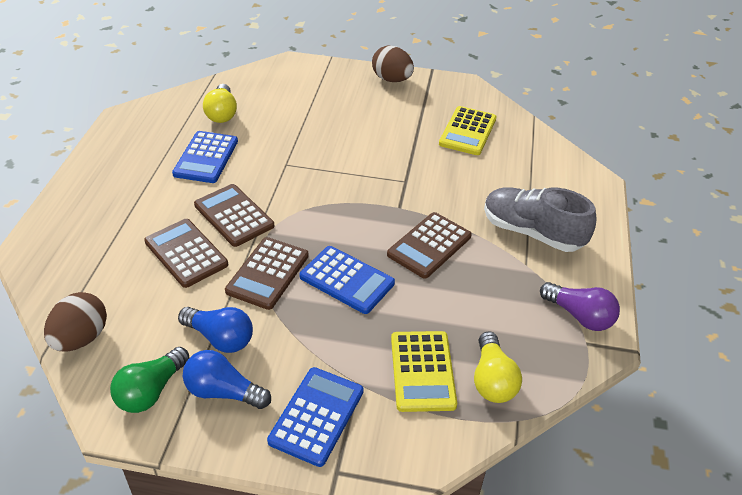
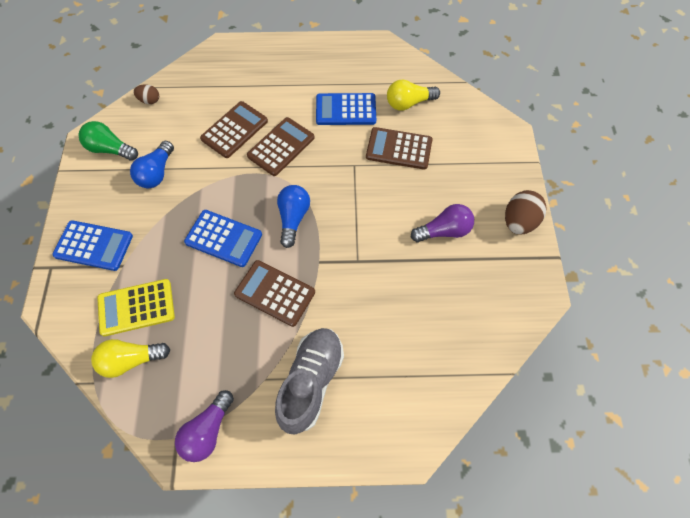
camera: 80 degrees right, 20 degrees up
(81, 338) = (149, 100): brown egg -> brown egg, size x0.57
(223, 392) = (111, 187): blue light bulb -> blue light bulb (293, 218)
(268, 273) = (222, 185): brown calculator -> brown calculator (399, 149)
(347, 280) = (223, 238): blue calculator -> blue calculator turned 90 degrees counterclockwise
(388, 121) = (444, 231): none -> purple light bulb
(468, 131) = (454, 306): yellow calculator -> none

